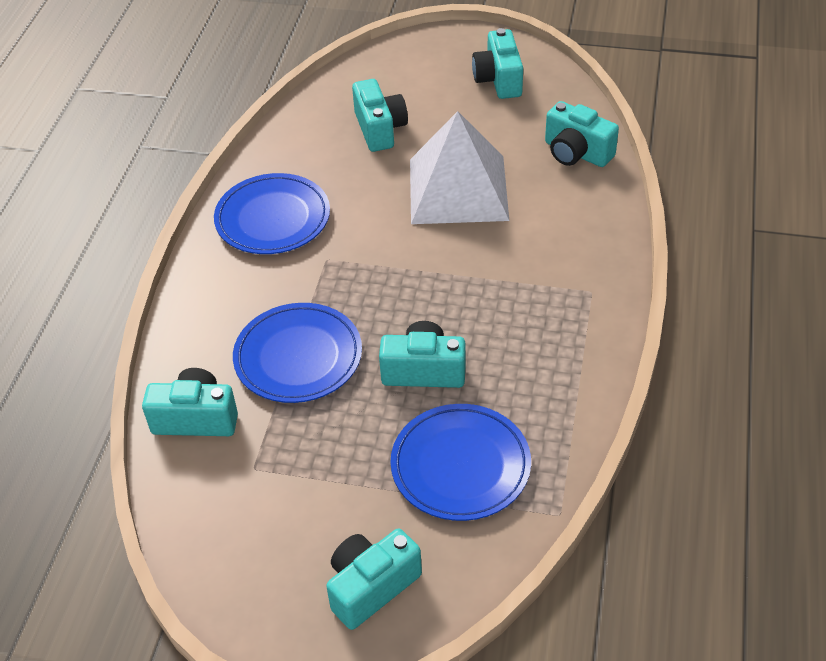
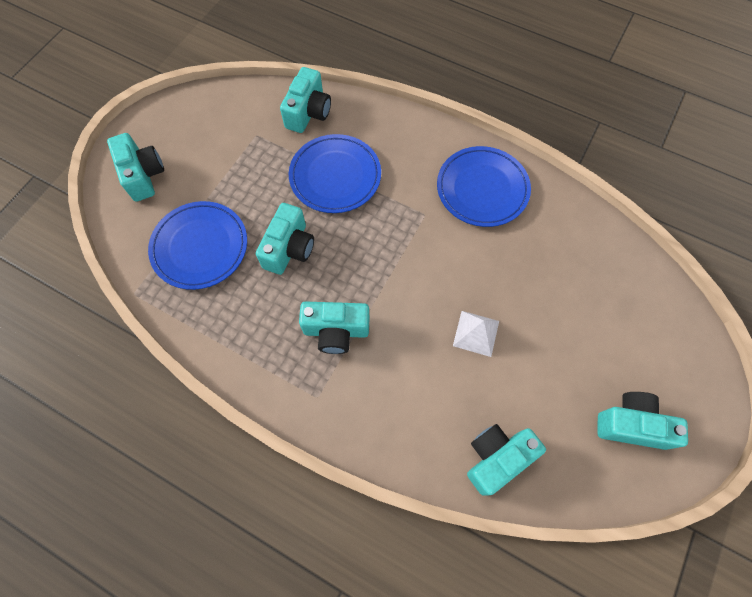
camera: 105 degrees right, 20 degrees up
(380, 129) = (576, 293): turquoise camera -> turquoise camera (336, 331)
(458, 189) = (476, 333): white pyramid -> white pyramid, size x0.45

